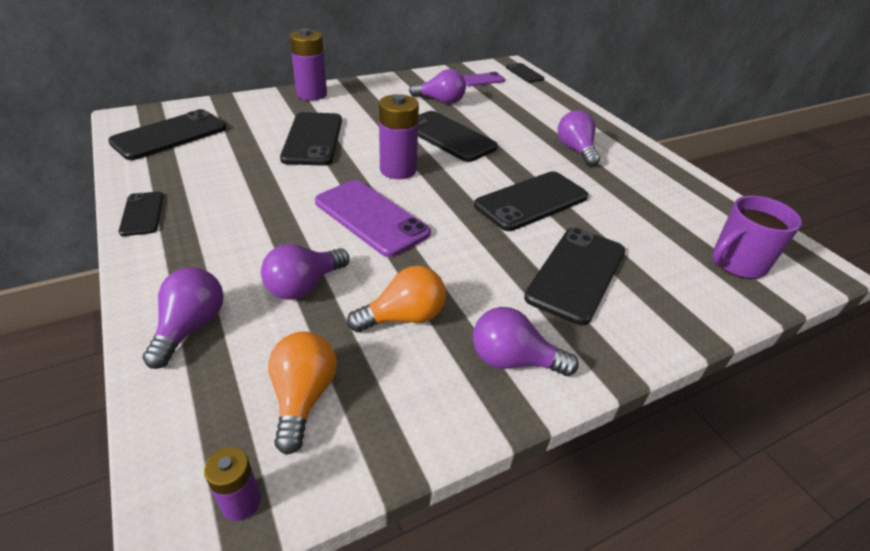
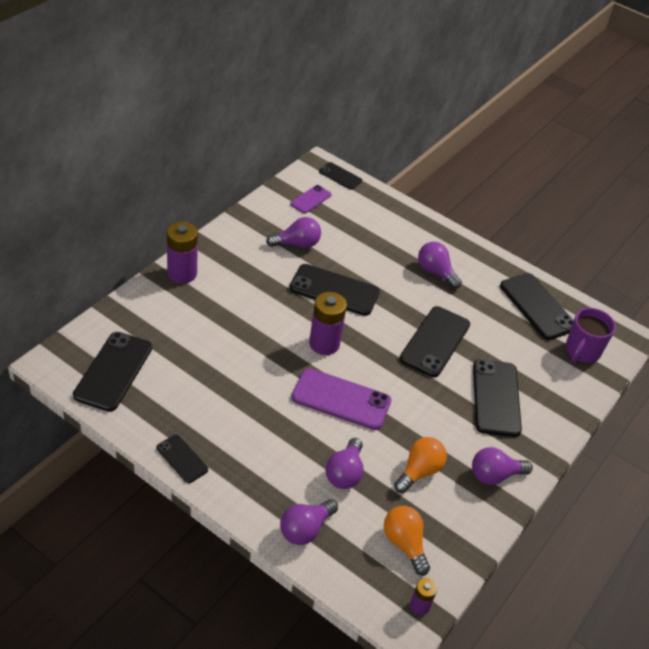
camera: 30 degrees left, 5 degrees up
(191, 327) = (305, 529): purple light bulb -> purple light bulb turned 120 degrees counterclockwise
(313, 139) = (233, 332): black phone -> black phone (537, 306)

